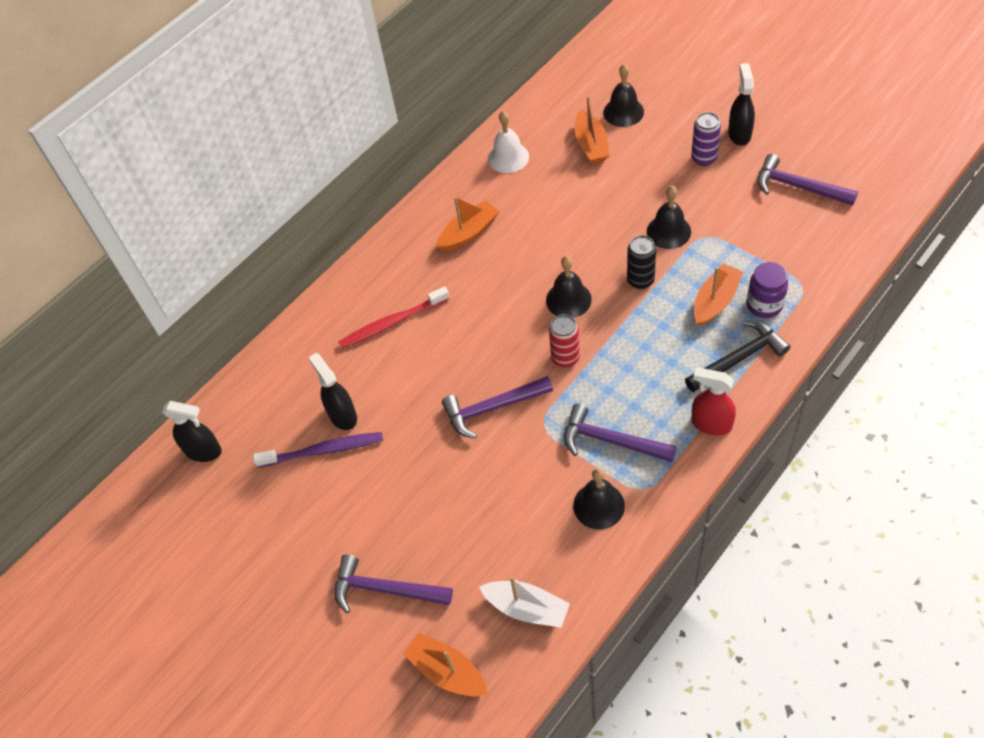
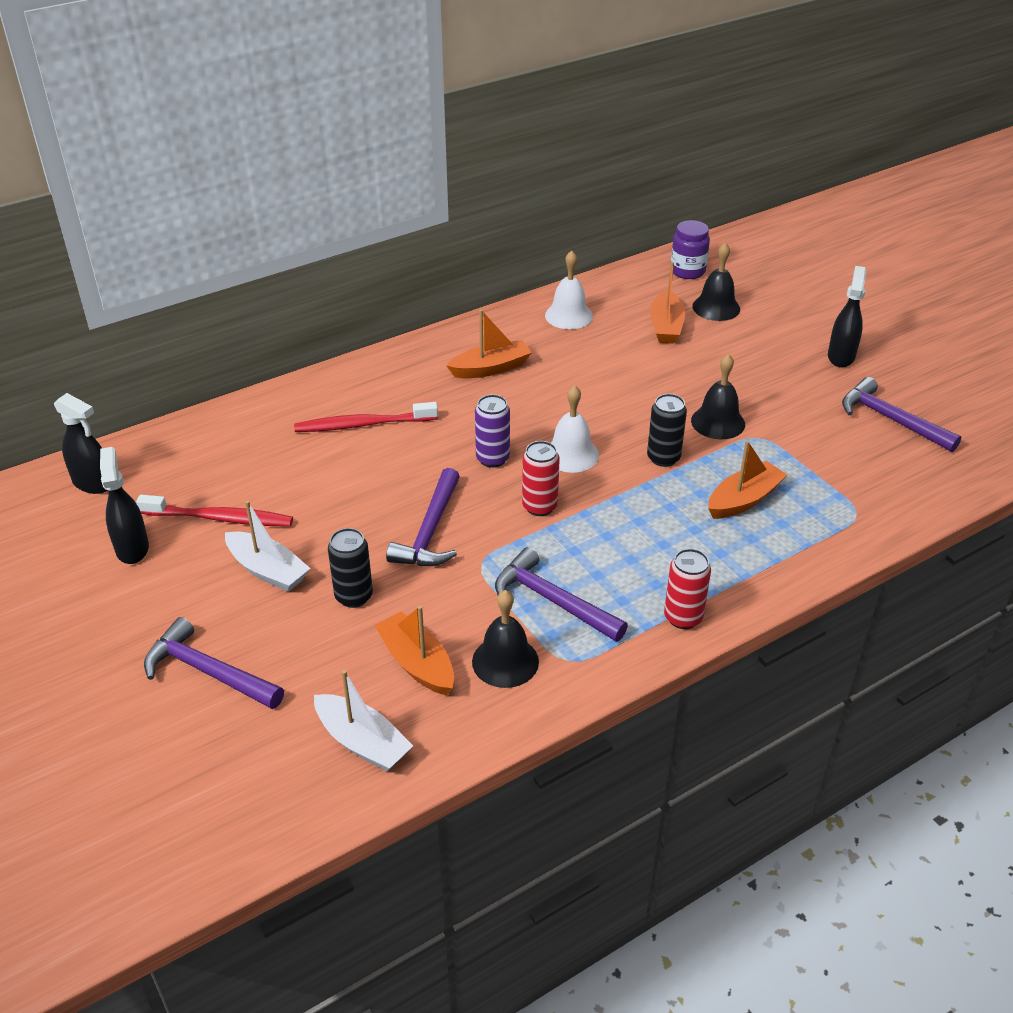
camera: 10 degrees right, 15 degrees down
(323, 450) = (220, 518): purple toothbrush -> red toothbrush
(342, 415) = (260, 492): black spray bottle -> black spray bottle (132, 548)
(385, 486) = (267, 570): none -> white boat
(447, 671) = (230, 779): orange boat -> orange boat (417, 663)
(462, 487) = (354, 596): none -> black can
(492, 408) = (430, 531): purple hammer -> purple hammer turned 75 degrees counterclockwise
(568, 299) = (571, 454): black bell -> white bell
(704, 158) = (789, 368): purple can -> purple can (492, 459)
(711, 424) = (683, 617): red spray bottle -> red can
(739, 358) = (747, 562): black hammer -> none
(764, 305) = (802, 519): purple jar -> purple jar (687, 271)

